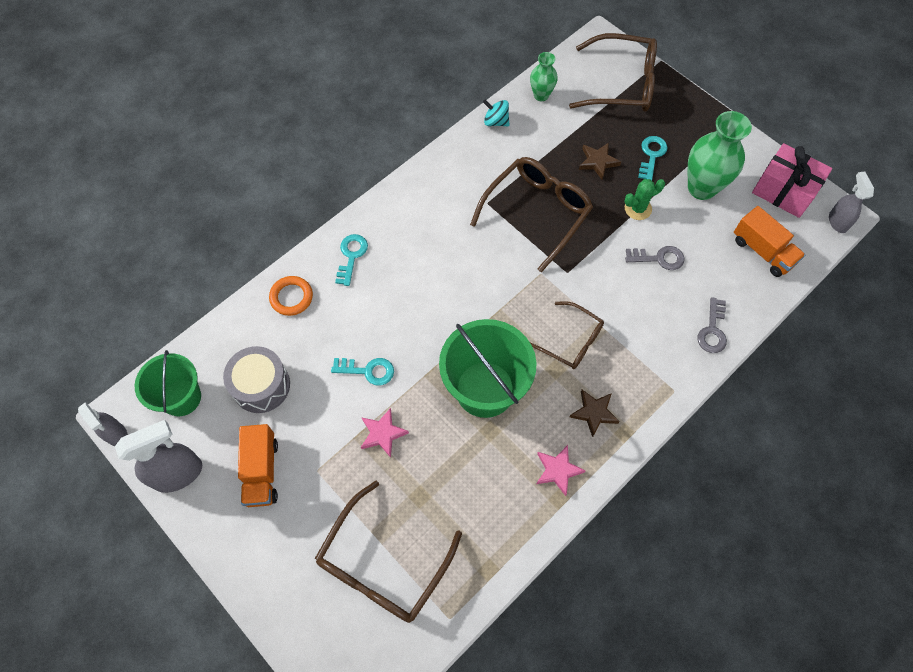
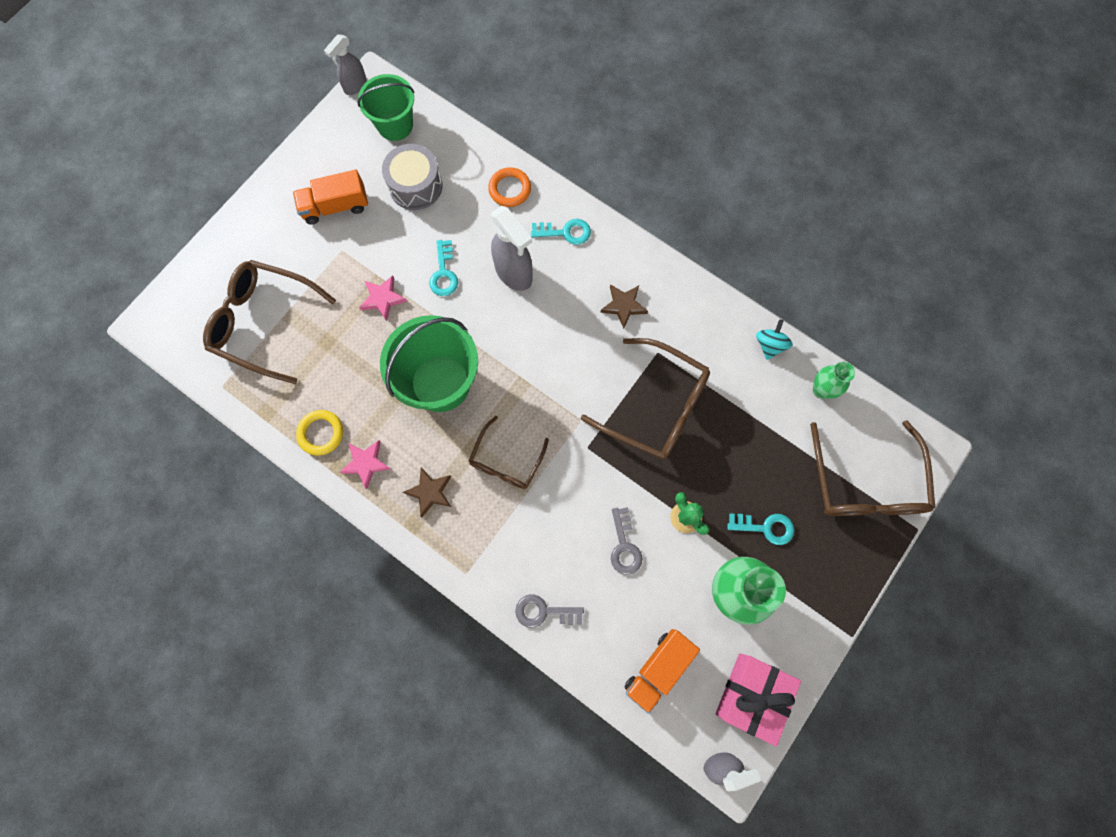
camera: 80 degrees right, 10 degrees up
(179, 473) = (326, 143): grey spray bottle -> grey spray bottle (514, 273)
(520, 513) = (321, 433): none -> yellow ring
(598, 162) = (741, 465): brown star -> brown star (624, 306)

